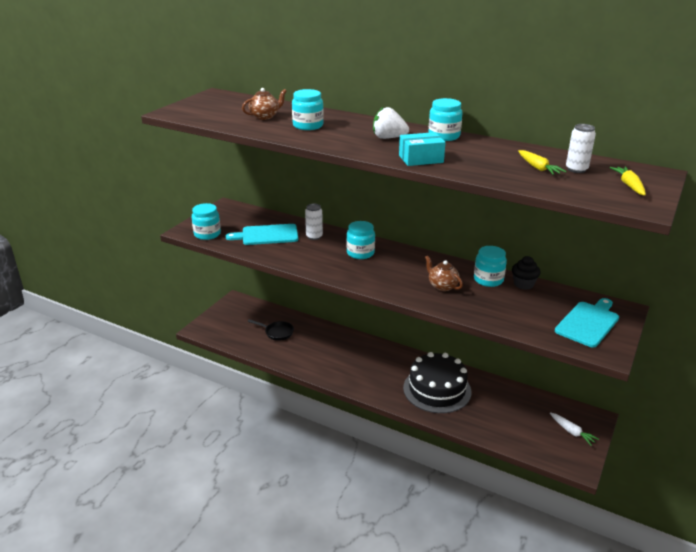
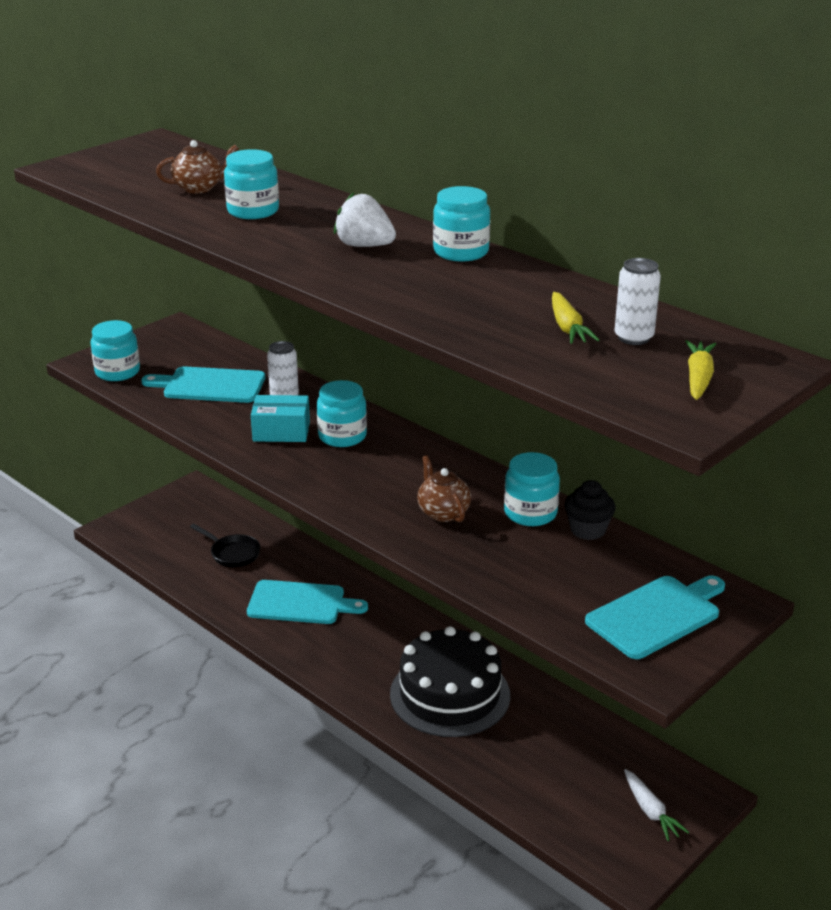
camera: 15 degrees right, 0 degrees up
(330, 354) = (300, 603): none -> turquoise cutting board
(421, 159) = (383, 289): turquoise box -> turquoise box (281, 431)

